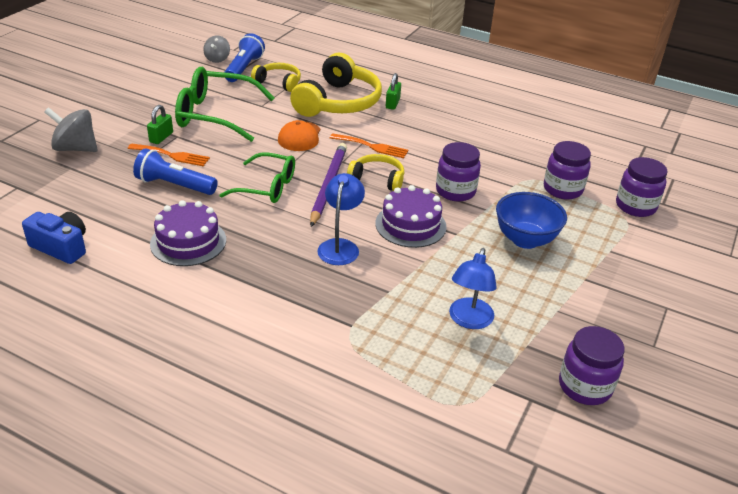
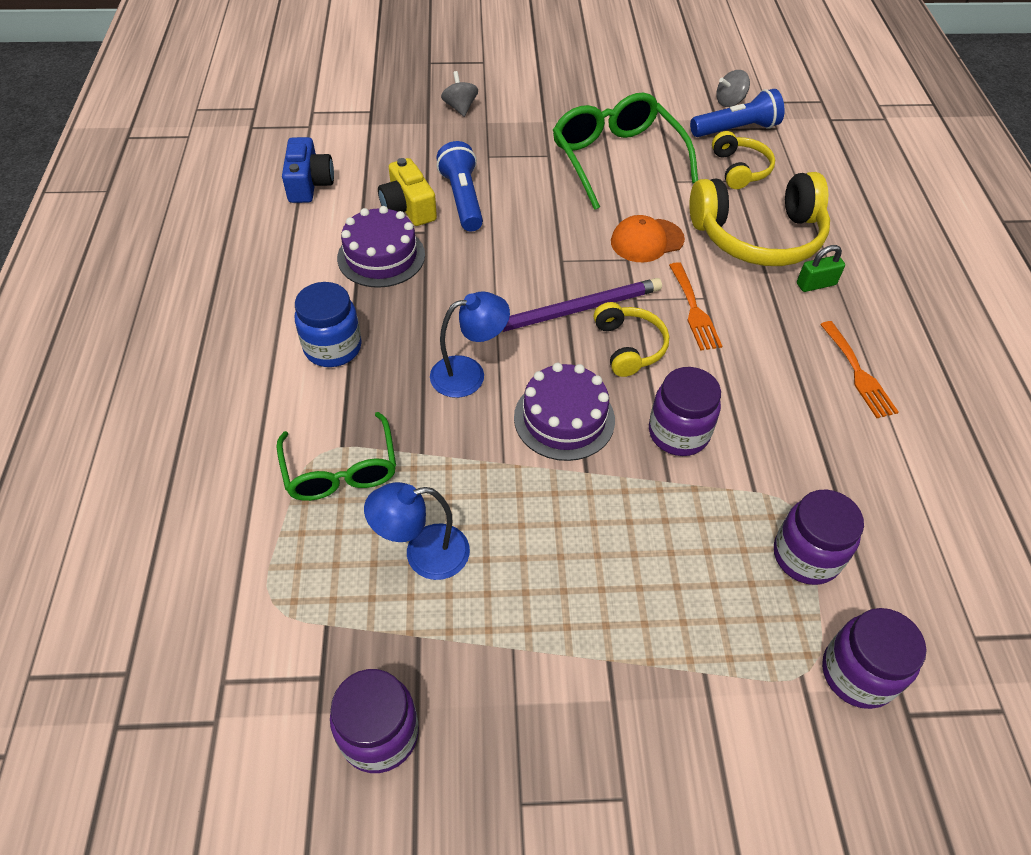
camera: 60 degrees right, 15 degrees up
(75, 148) = (460, 108): grey spinning top -> grey spinning top, size x0.64
(152, 211) = (408, 207): none -> yellow camera
(161, 137) = (534, 146): green padlock -> none
(172, 155) = (511, 170): orange fork -> orange fork (858, 373)
(255, 297) = (333, 348): none -> blue jar
(266, 187) = (523, 263): green glasses -> green glasses (340, 469)
(525, 240) = (638, 553): blue bowl -> none

